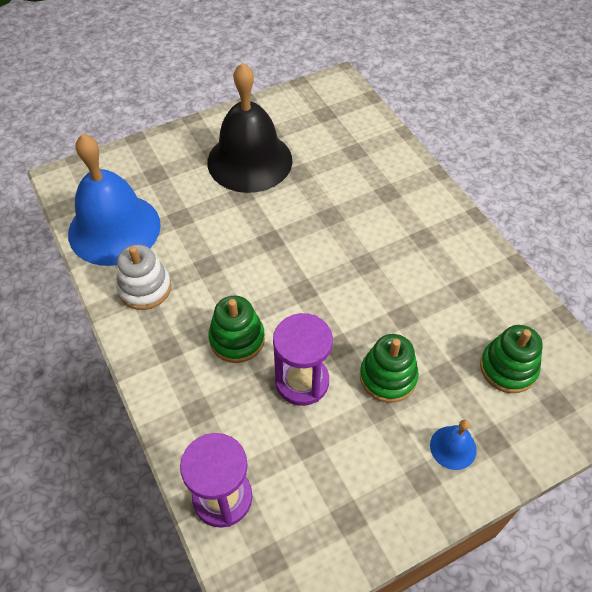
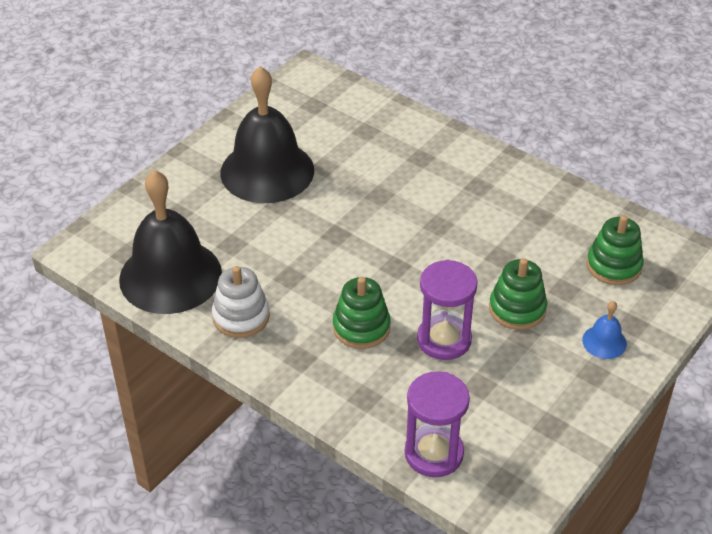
camera: 25 degrees left, 10 degrees down
(114, 229) = (170, 276): blue bell -> black bell

